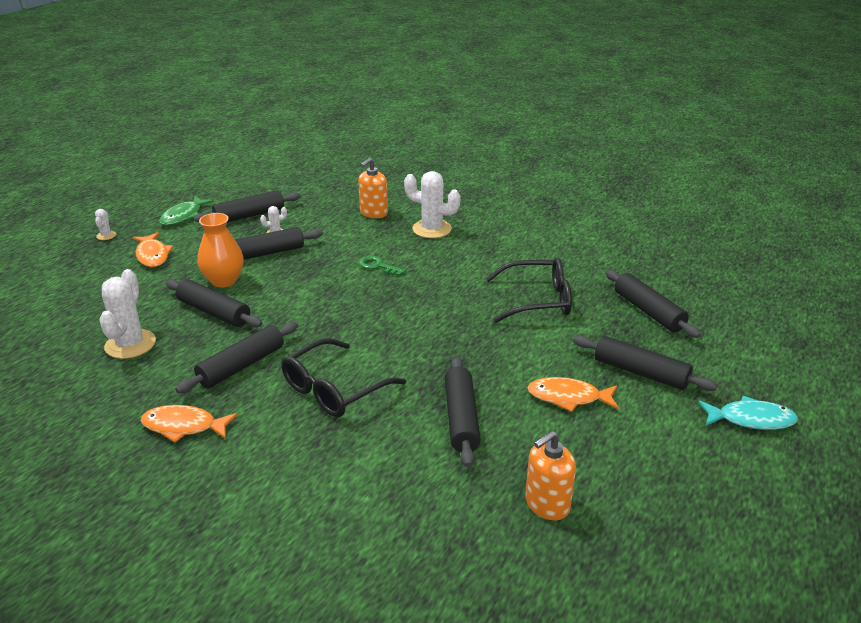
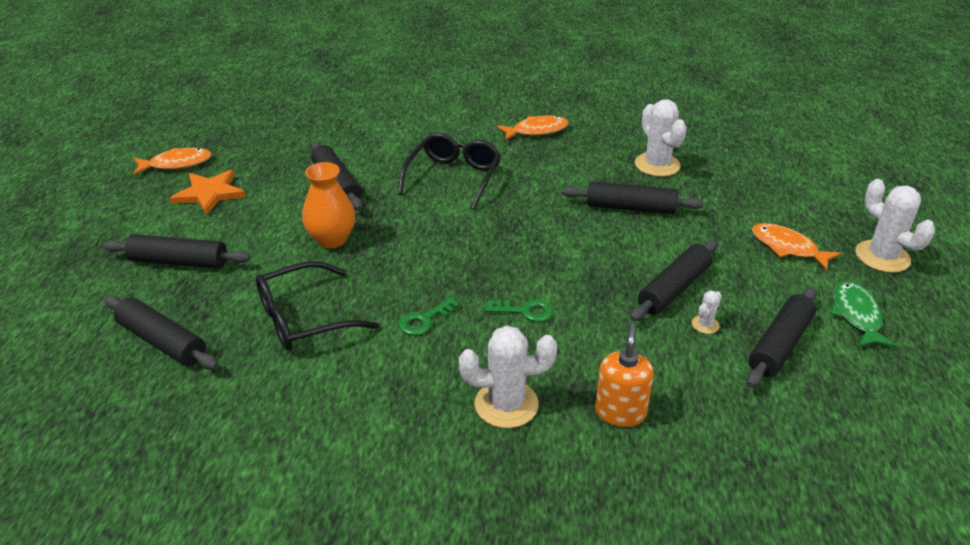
camera: 155 degrees right, 5 degrees up
(106, 235) = (882, 257): white cactus -> white cactus, size x2.12
(224, 281) = (669, 241): orange vase -> orange vase (332, 239)
(241, 366) = (546, 174): black rolling pin -> none
(450, 278) = (424, 320): none -> green key
(547, 504) = (254, 152): orange soap dispenser -> none
(568, 397) = (249, 221): orange fish -> orange fish (177, 164)
(610, 449) = (209, 193): none -> orange star
(751, 419) = (78, 245): turquoise fish -> none

